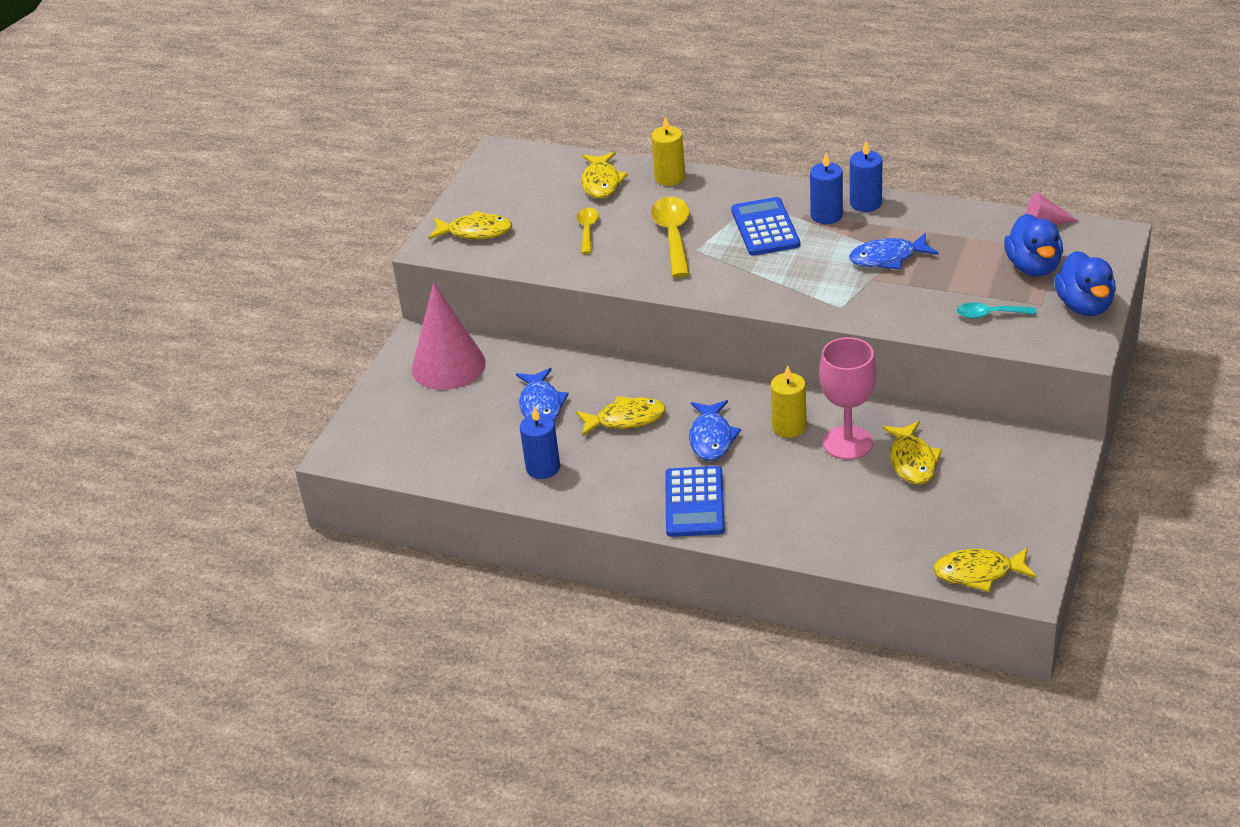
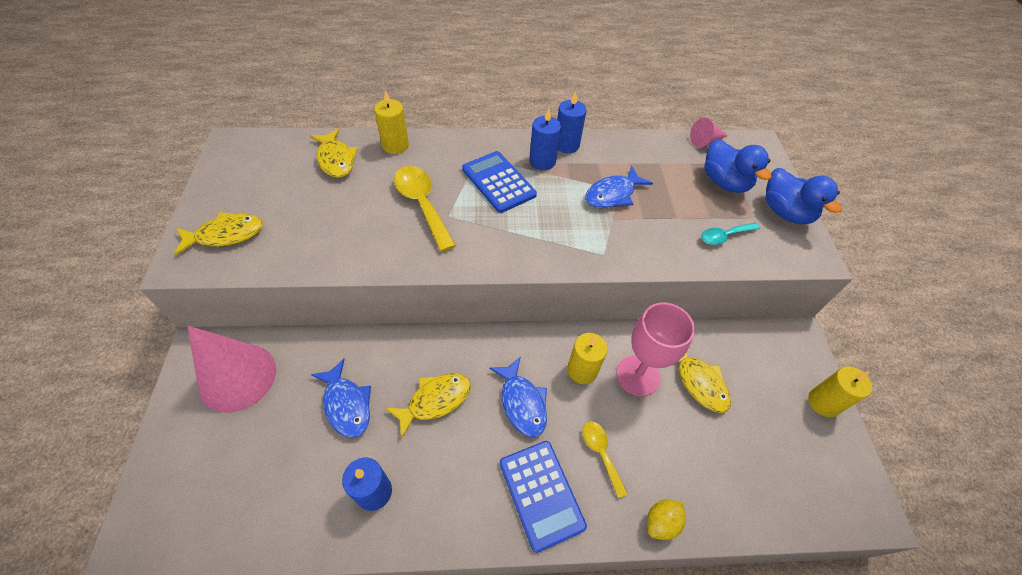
camera: 30 degrees left, 15 degrees up
(587, 230) = (339, 212): yellow spoon -> yellow spoon (601, 453)
(799, 545) = (661, 522): none -> yellow lemon
(978, 573) = (825, 504): yellow fish -> none
(1045, 505) = (823, 402): none -> yellow candle

